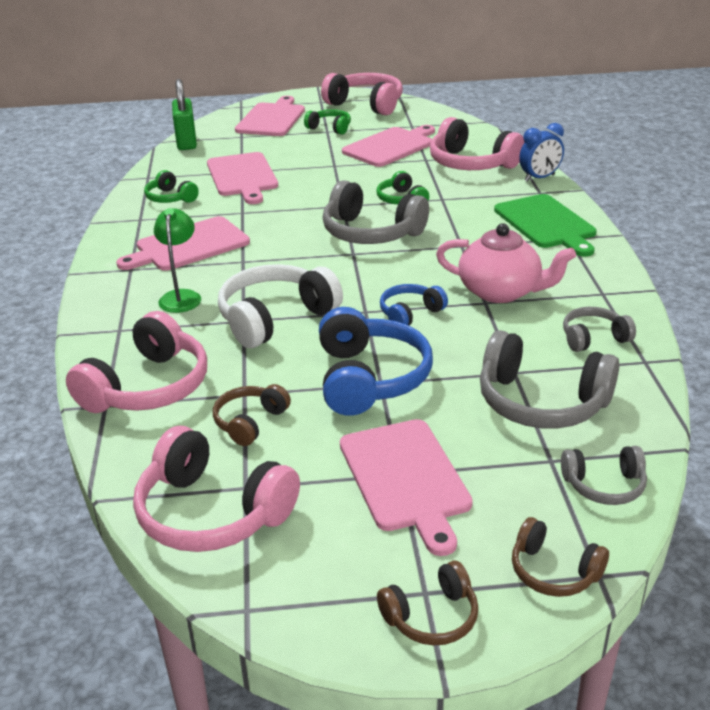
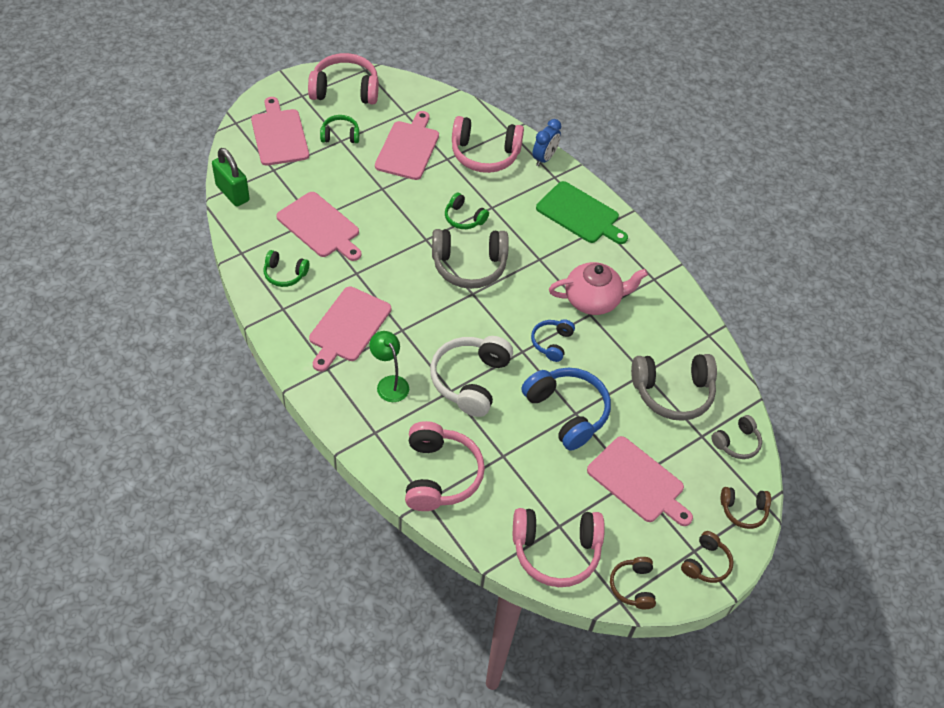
camera: 35 degrees left, 20 degrees up
(250, 422) = (524, 477): brown headphones -> brown headphones (633, 586)
(593, 338) = (671, 325): grey headphones -> none

